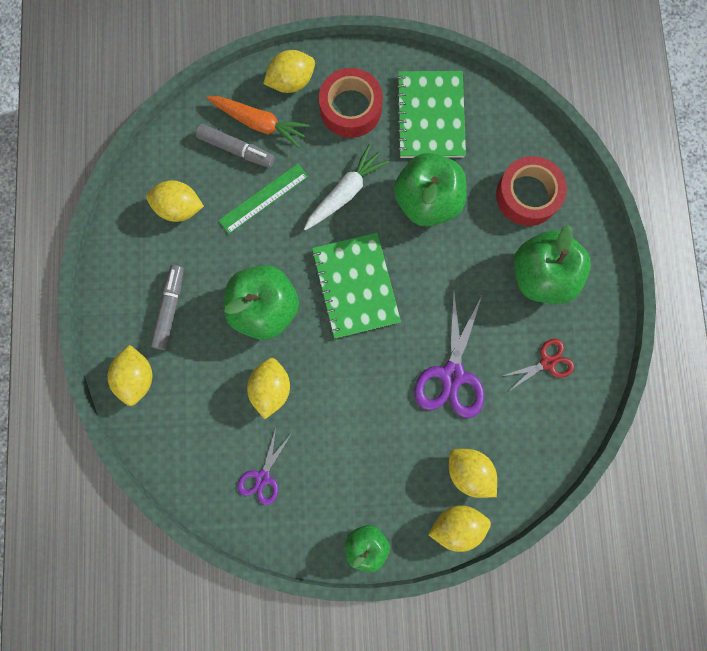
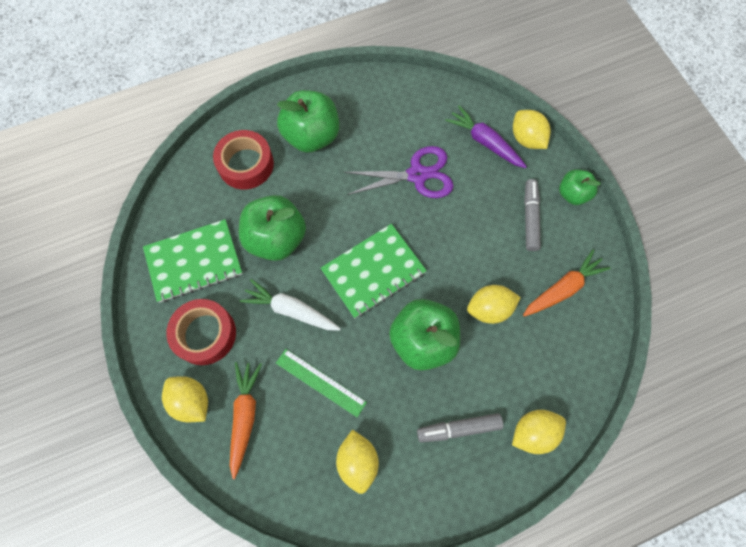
camera: 110 degrees left, 10 degrees down
(236, 149) = (279, 428): grey marker -> grey marker (530, 218)
(263, 477) = (563, 288): purple scissors -> orange carrot
(468, 471) = (484, 142): yellow lemon -> purple carrot
(547, 362) = (380, 114): red scissors -> none

